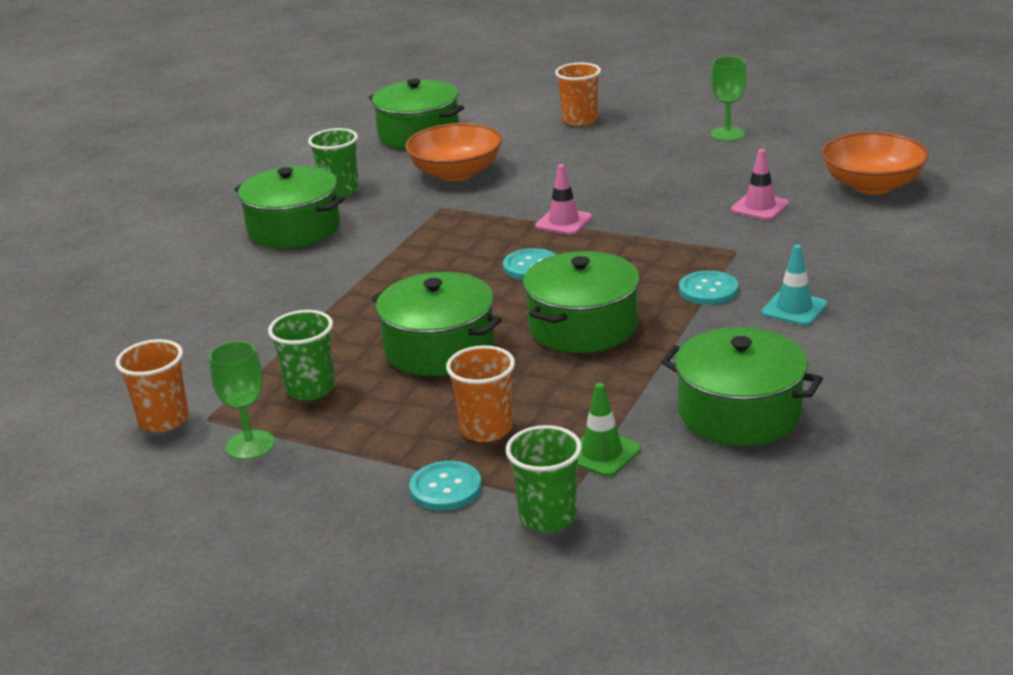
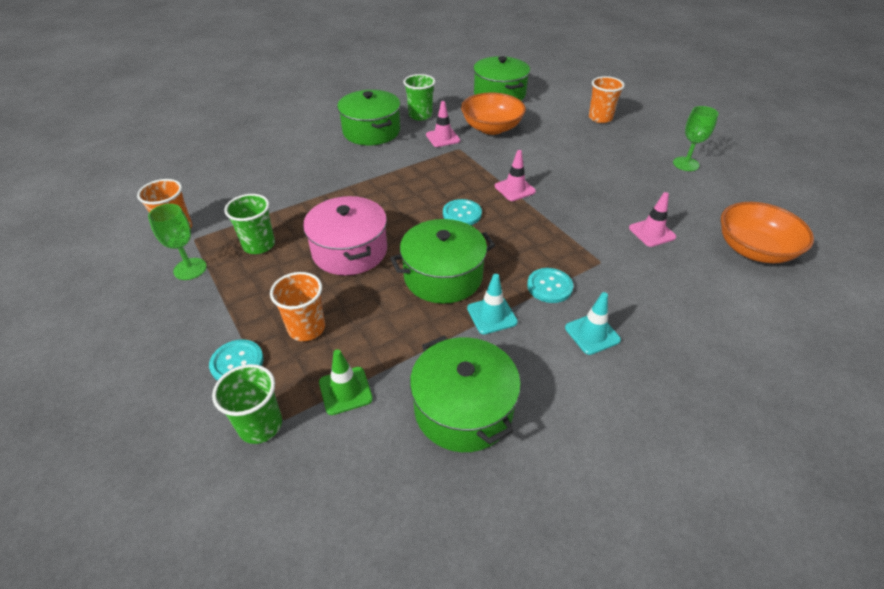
camera: 30 degrees right, 15 degrees up
(405, 203) = (443, 138): none -> pink traffic cone
(439, 348) = (350, 251): green pot -> pink pot
(677, 335) = (492, 315): none -> turquoise traffic cone

